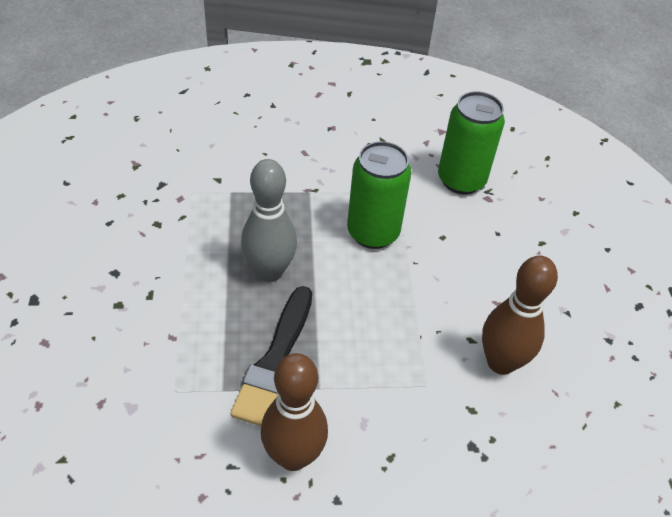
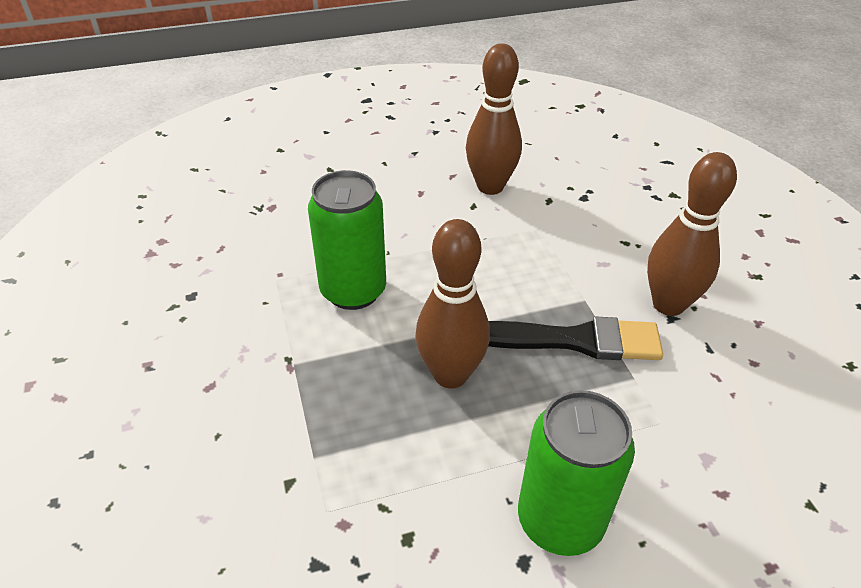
camera: 100 degrees left, 5 degrees down
(269, 272) = (450, 374): grey bowling pin -> brown bowling pin
(461, 180) = (245, 228): green can -> green can (560, 520)

